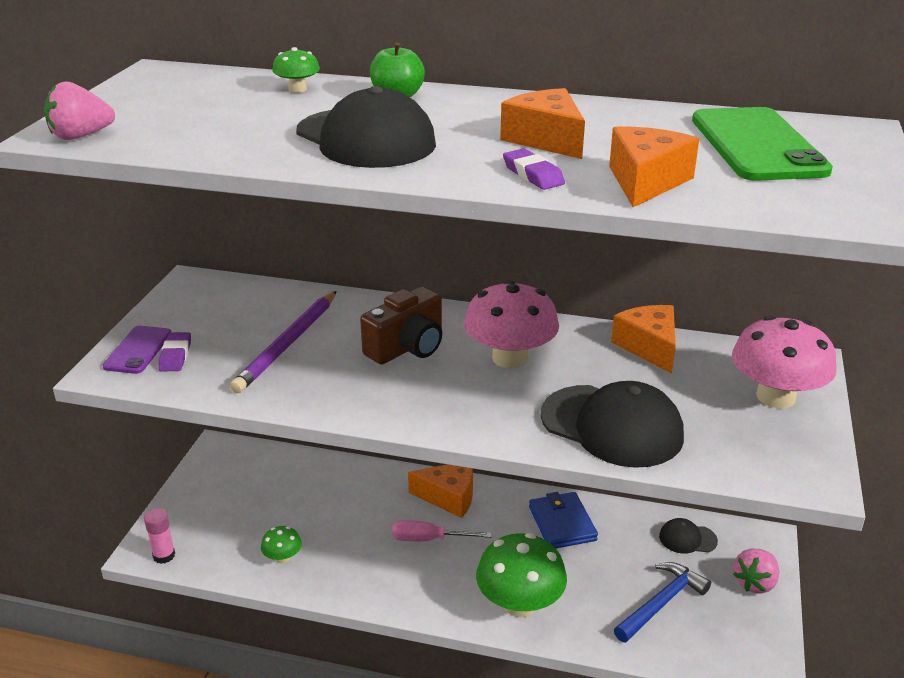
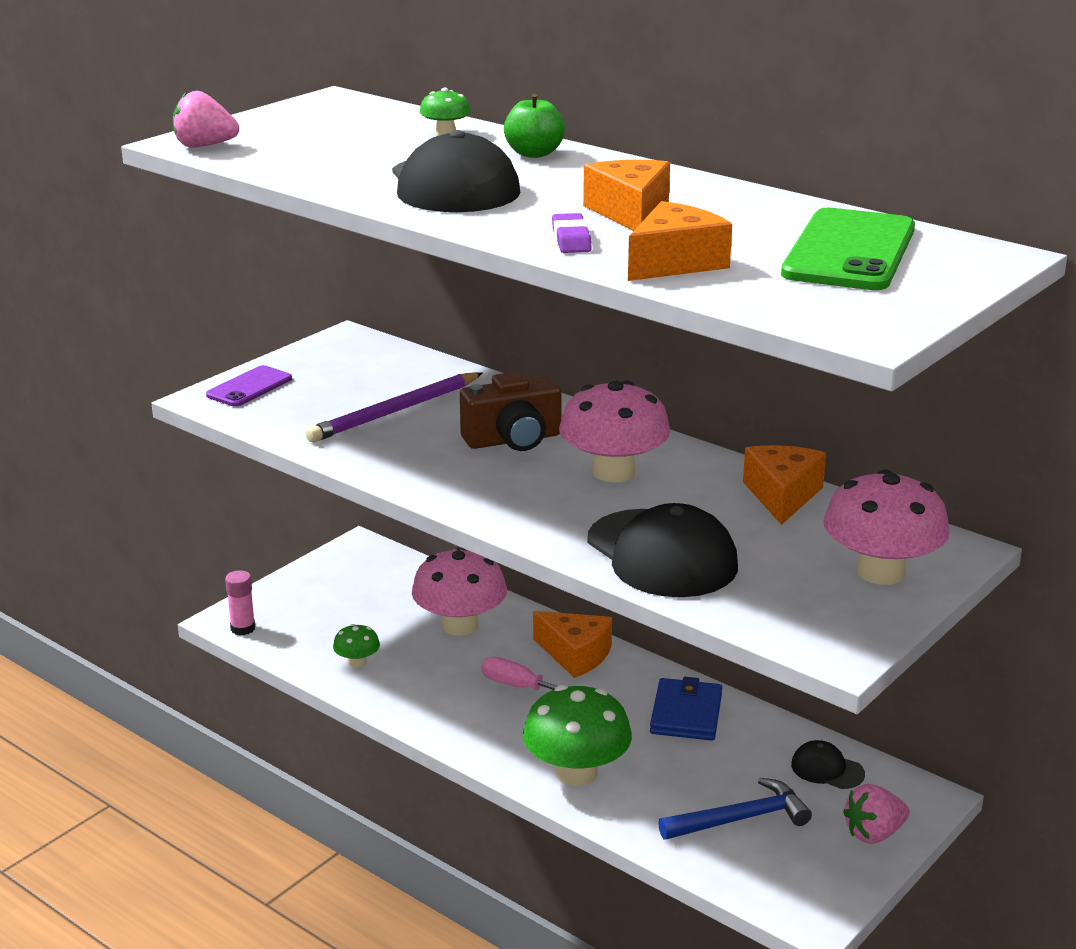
camera: 25 degrees right, 5 degrees down
(175, 355) = (280, 399): purple eraser -> none
(344, 497) = (460, 625): none -> pink mushroom

